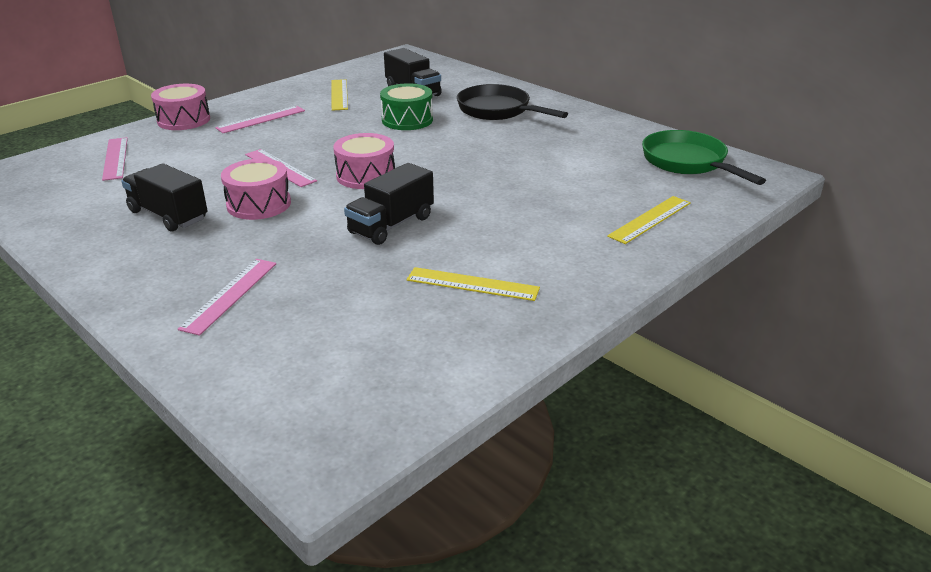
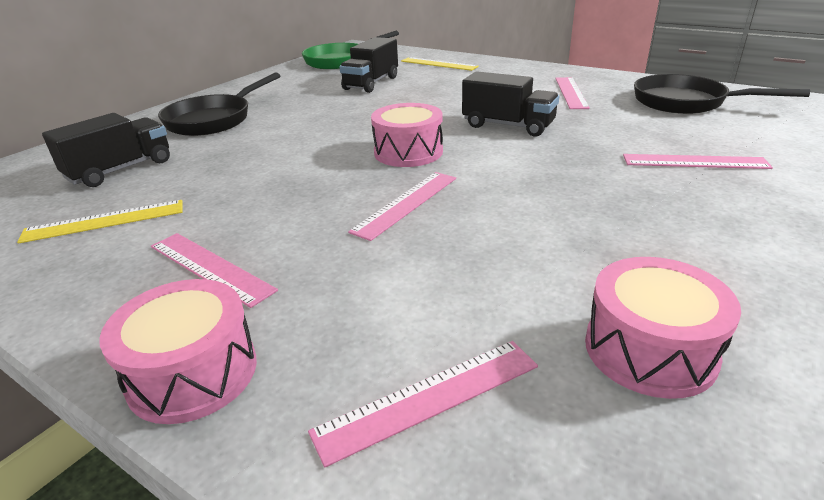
camera: 100 degrees left, 0 degrees up
(168, 215) = (593, 244): black truck -> black truck (371, 83)
(259, 204) = (515, 192): pink drum -> pink drum (649, 350)
(380, 356) = (686, 102): none -> black pan
(407, 120) = (235, 157): green drum -> none
(472, 284) = (571, 92): yellow ruler -> pink ruler

